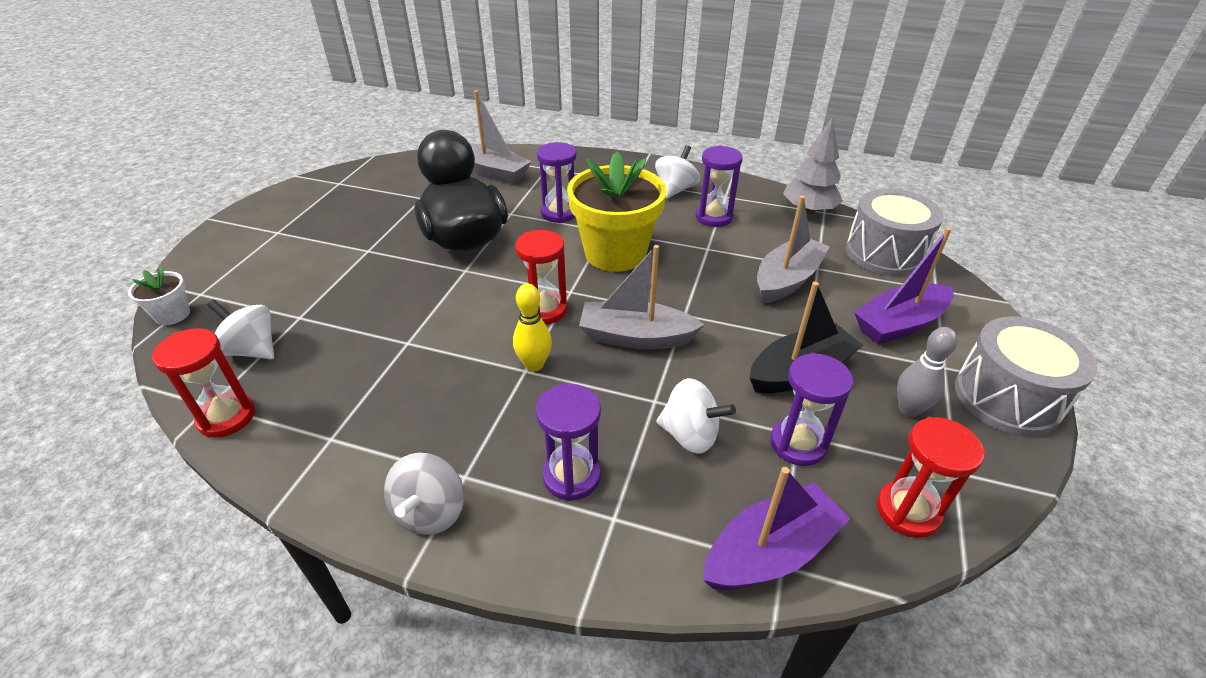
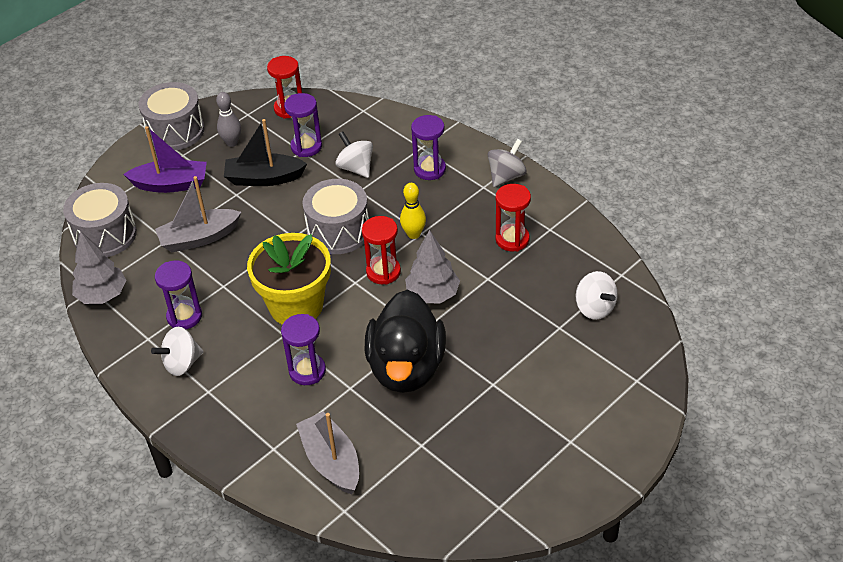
camera: 150 degrees left, 5 degrees up
(173, 315) = (655, 363): white flower pot -> none
(227, 417) = (610, 262): red hourglass -> red hourglass (512, 239)
(470, 305) = (432, 294): none -> grey tree
(636, 337) = (338, 231): grey boat -> grey drum
(770, 552) = (363, 115): purple boat -> none

